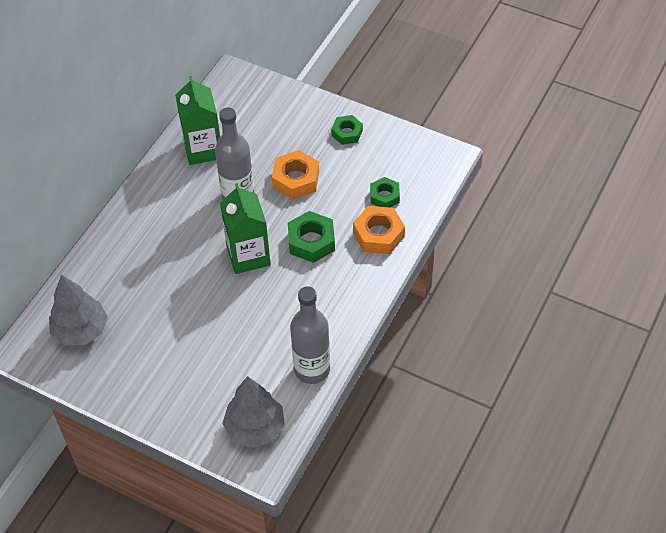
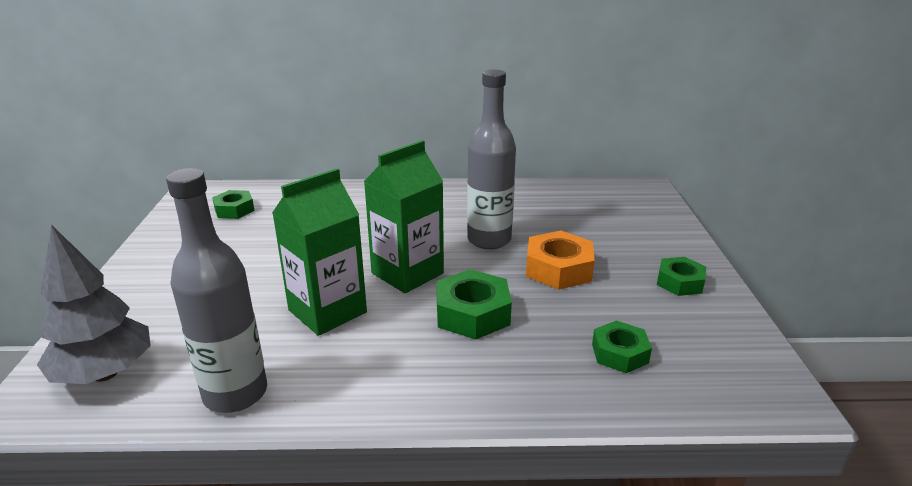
camera: 60 degrees right, 25 degrees down
(81, 330) = (234, 210): grey tree -> green nut
(203, 149) = (529, 201): green carton -> green carton (327, 311)
(378, 234) = (544, 373): orange nut -> none

